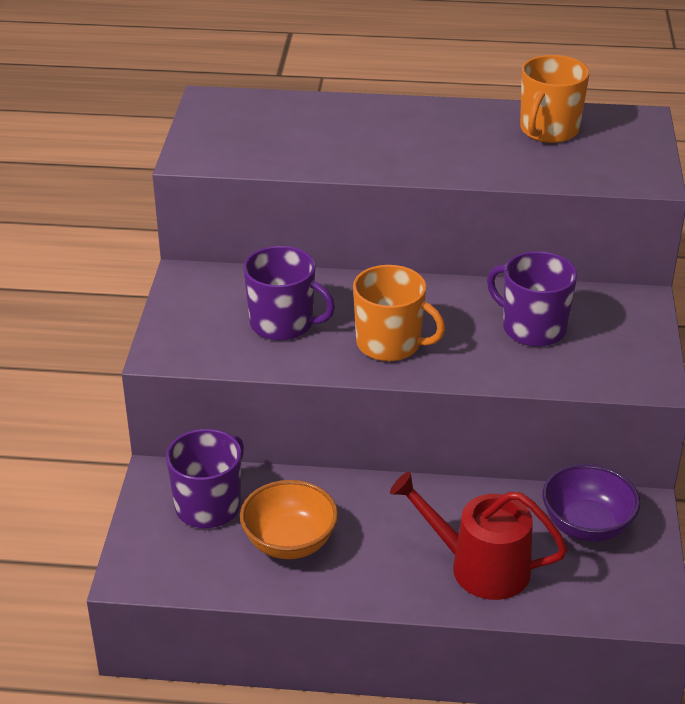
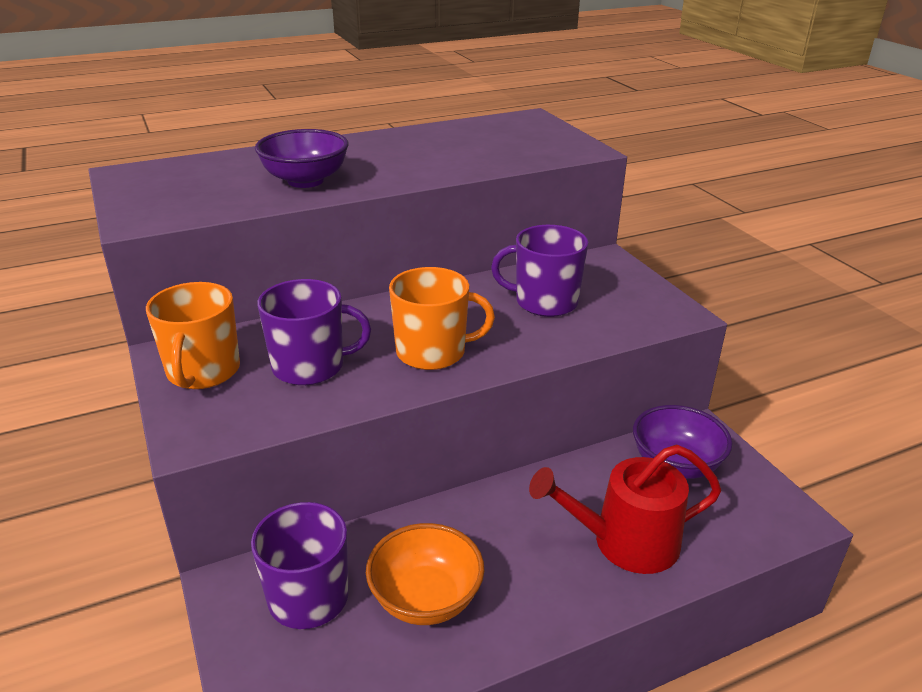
camera: 30 degrees left, 5 degrees down
(350, 149) = (305, 181): none -> purple bowl
(548, 130) = (468, 136): orange mug -> orange mug (203, 371)

